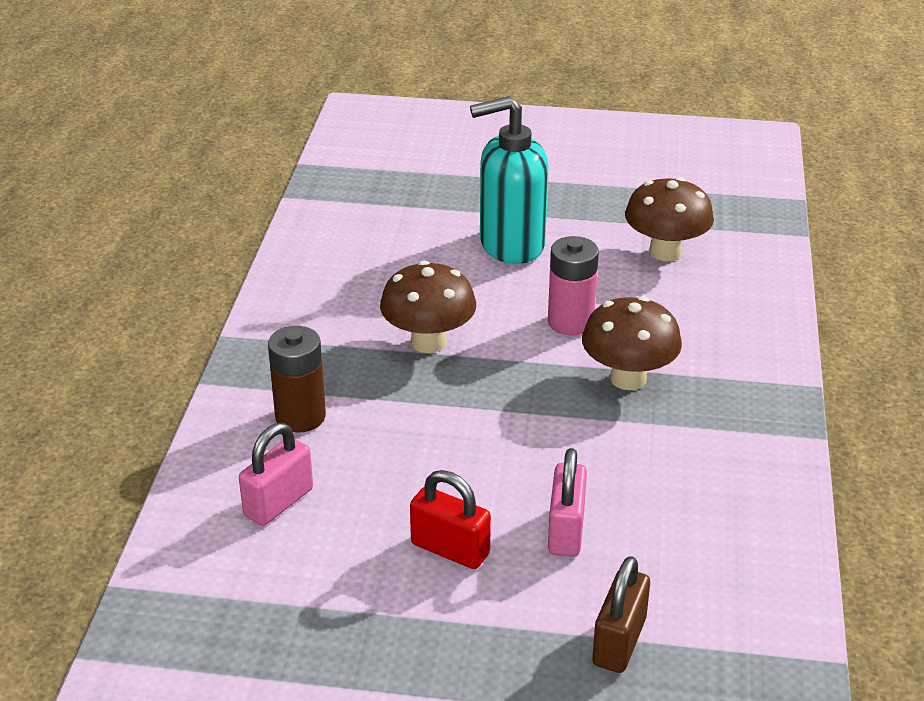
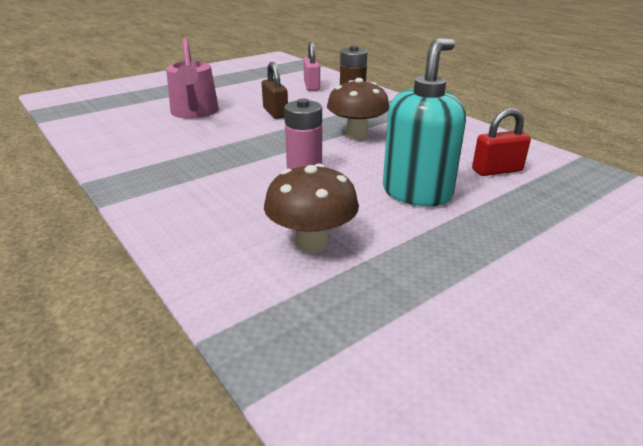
camera: 135 degrees right, 5 degrees down
(450, 549) = (233, 97): red padlock -> red padlock (497, 170)
(566, 531) = (195, 112): pink padlock -> pink watering can
(619, 642) = (141, 100): brown padlock -> brown padlock (275, 113)
(628, 378) = (233, 161): brown mushroom -> none

